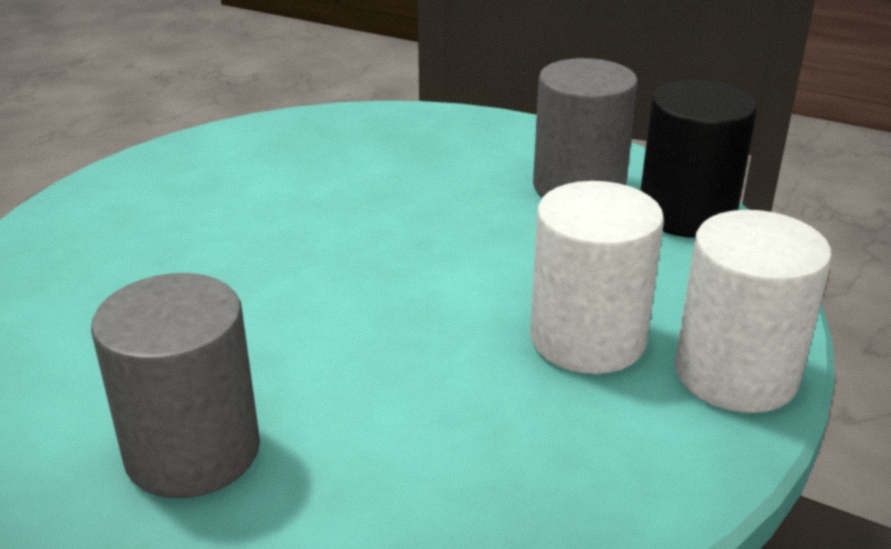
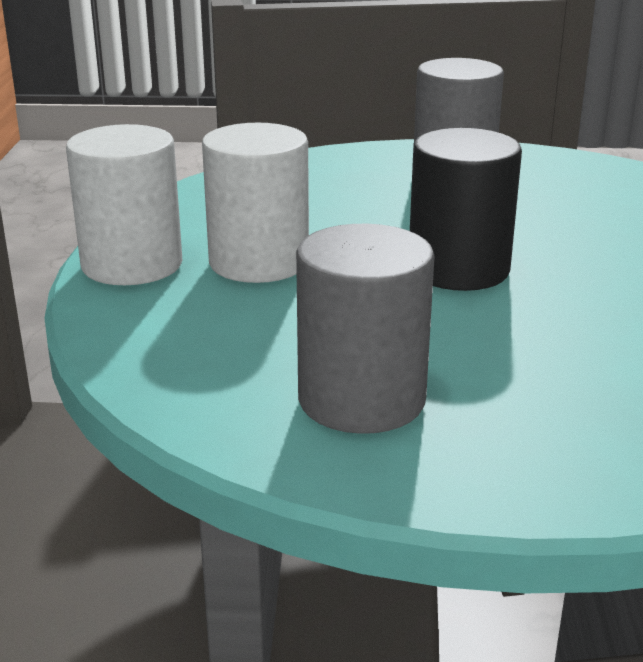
camera: 155 degrees right, 5 degrees down
(686, 214) = (209, 394): black cylinder -> black cylinder (458, 269)

